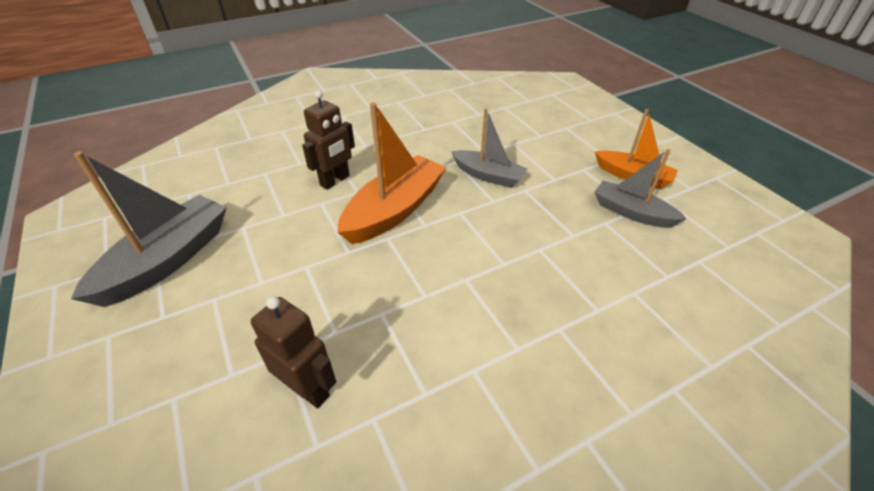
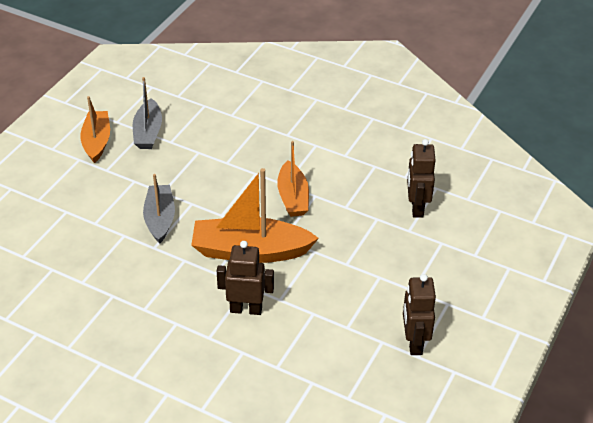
camera: 125 degrees left, 0 degrees up
(167, 260) = (414, 342): grey boat -> brown robot
(438, 275) = (293, 197): none -> orange boat

